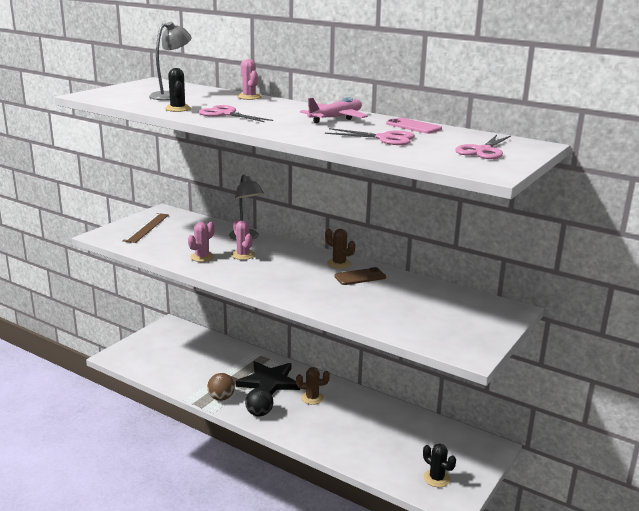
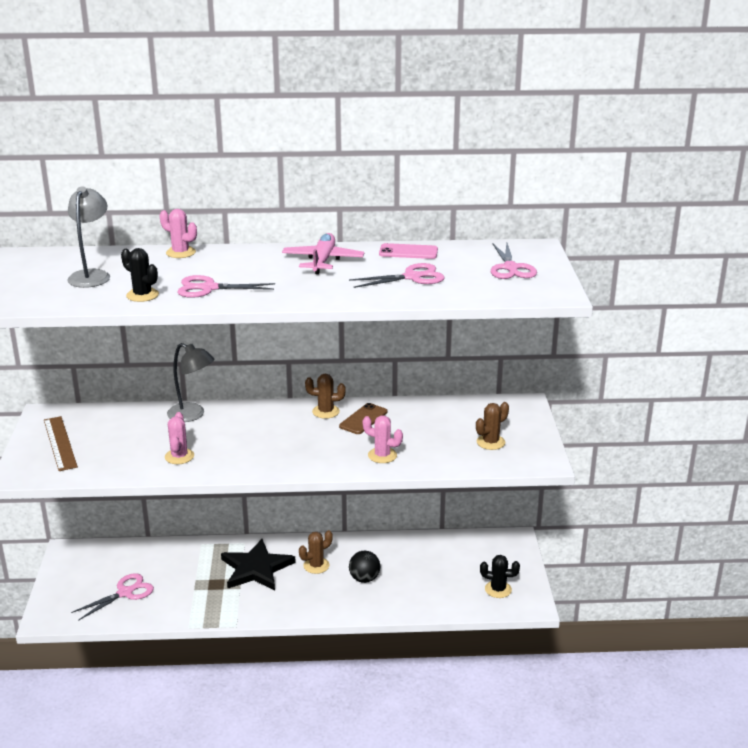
camera: 35 degrees left, 5 degrees up
(172, 361) = (125, 592): none -> pink scissors
(221, 398) = (226, 607): brown ball -> none
(243, 255) = (218, 437): pink cactus -> pink cactus (382, 455)
(259, 413) = (283, 605): black ball -> black ball (364, 579)
(442, 325) = (490, 442): none -> brown cactus

